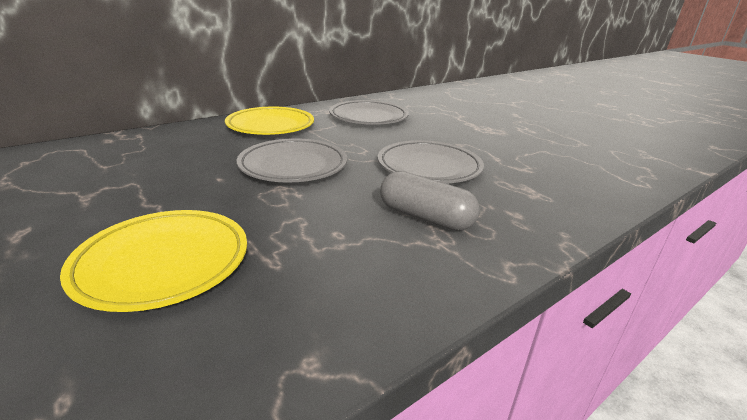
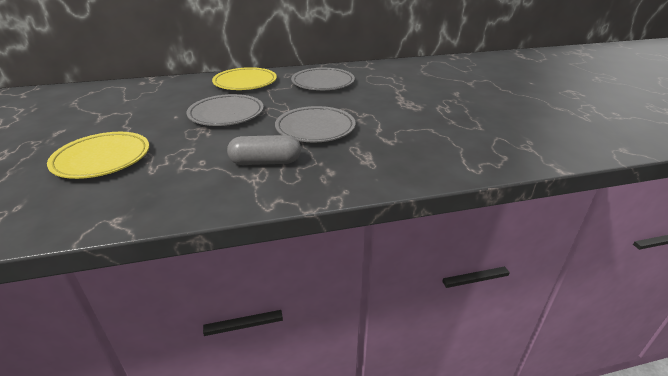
camera: 25 degrees right, 5 degrees up
(425, 217) = (265, 162): grey capsule -> grey capsule turned 60 degrees counterclockwise

